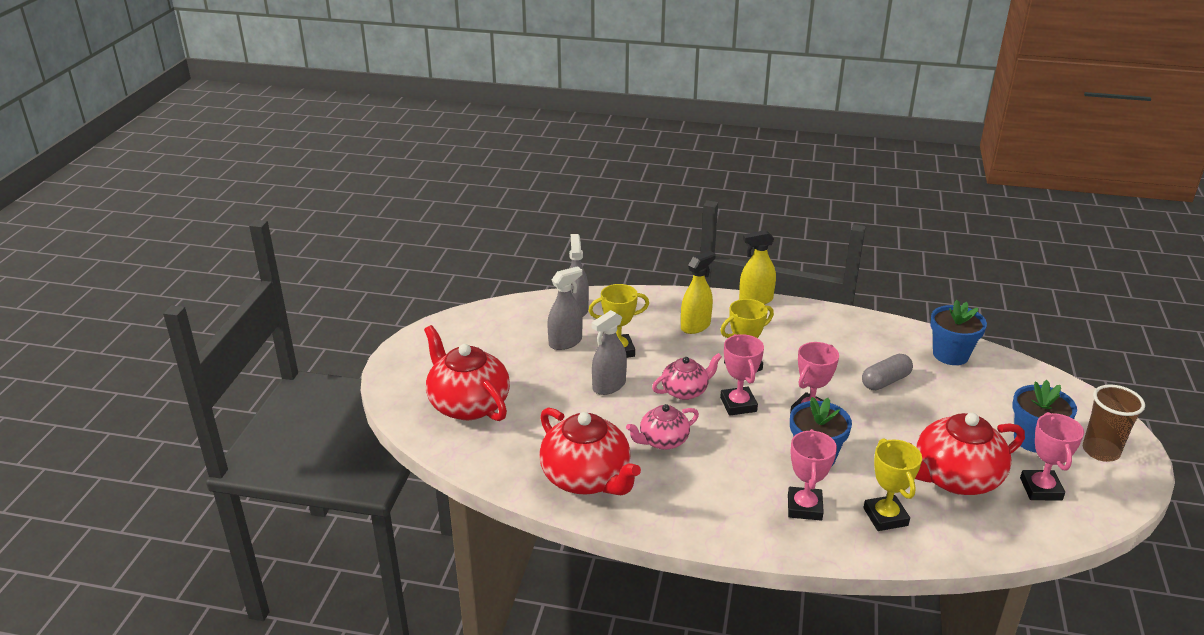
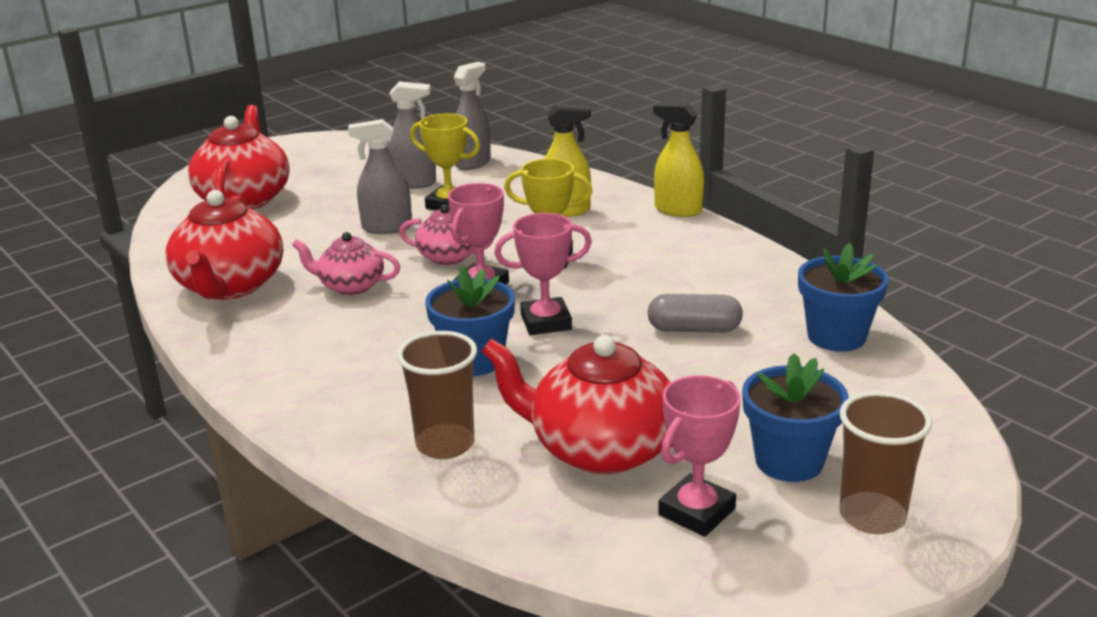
camera: 40 degrees right, 5 degrees down
(804, 507) = (376, 396): pink trophy -> none
(885, 517) = (445, 444): yellow trophy -> brown cup

